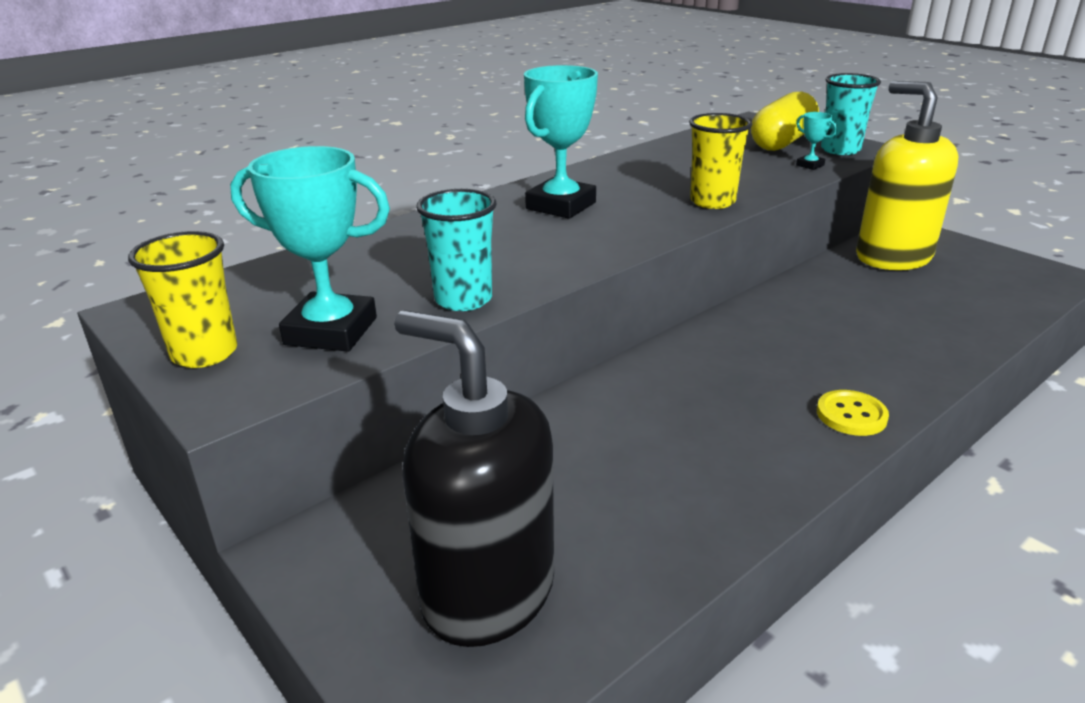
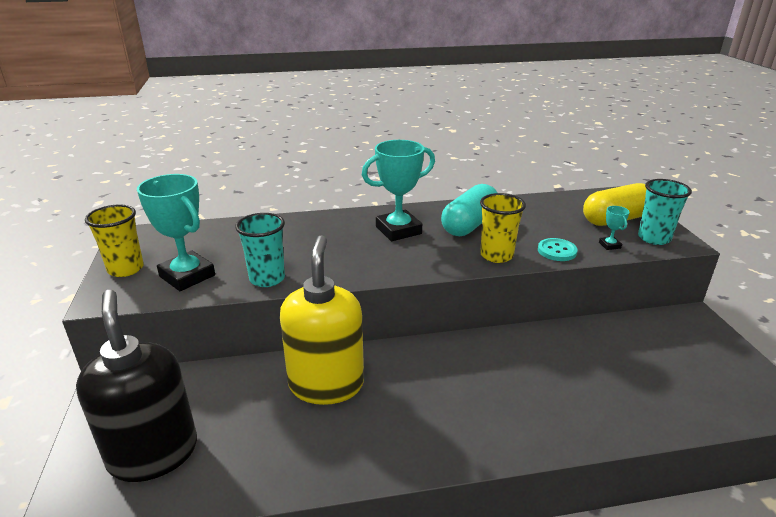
camera: 30 degrees right, 0 degrees up
(638, 181) = (469, 225): none -> turquoise capsule
(767, 182) = (557, 251): none -> turquoise button
(851, 415) = (465, 444): yellow button -> none
(892, 257) = (650, 336): yellow soap dispenser -> yellow soap dispenser (326, 384)

